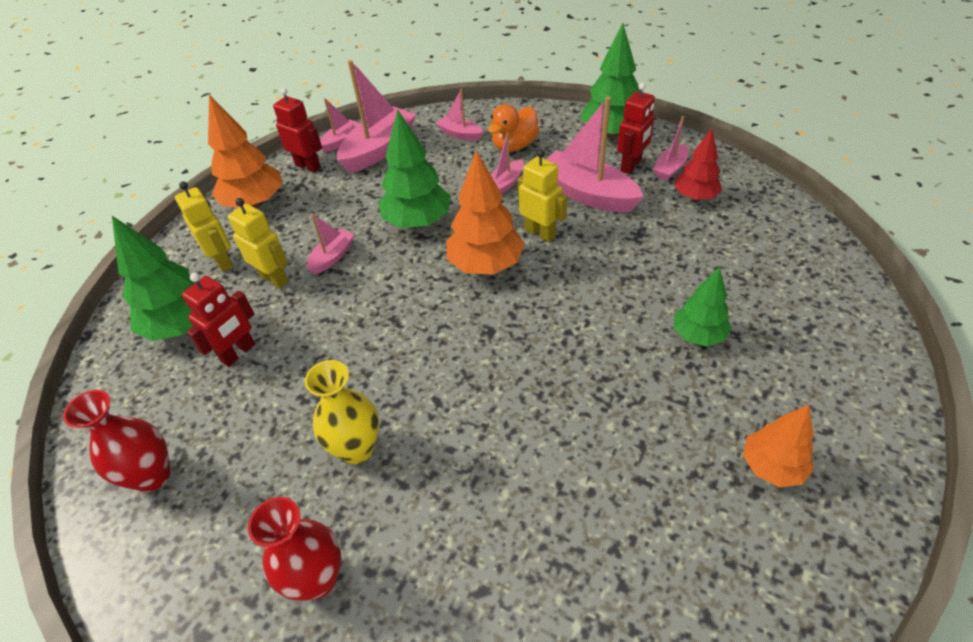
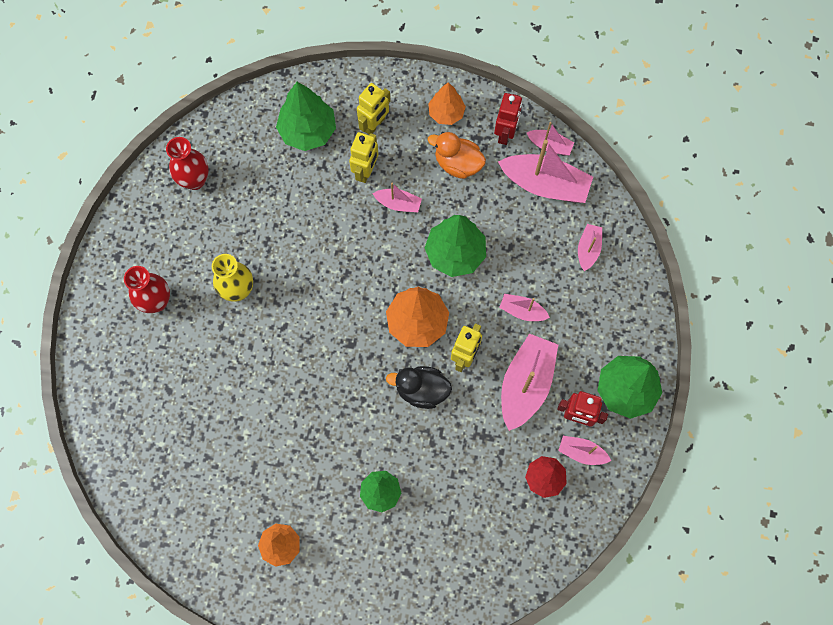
camera: 70 degrees right, 25 degrees up
(238, 353) = (293, 182): red robot -> none
(255, 203) = (446, 113): orange tree -> orange tree, size x0.63
(514, 146) = (582, 304): orange duck -> orange duck (457, 164)
(571, 275) = (421, 390): none -> black duck

